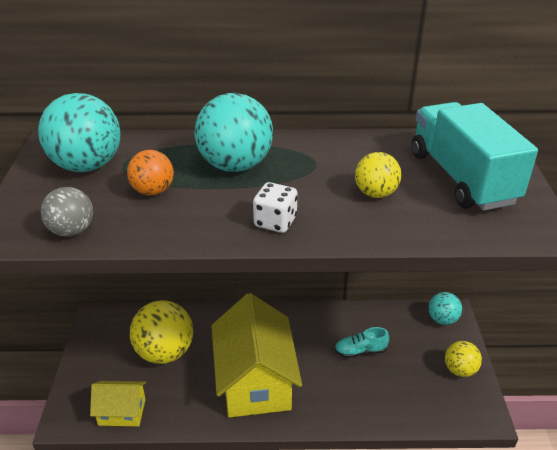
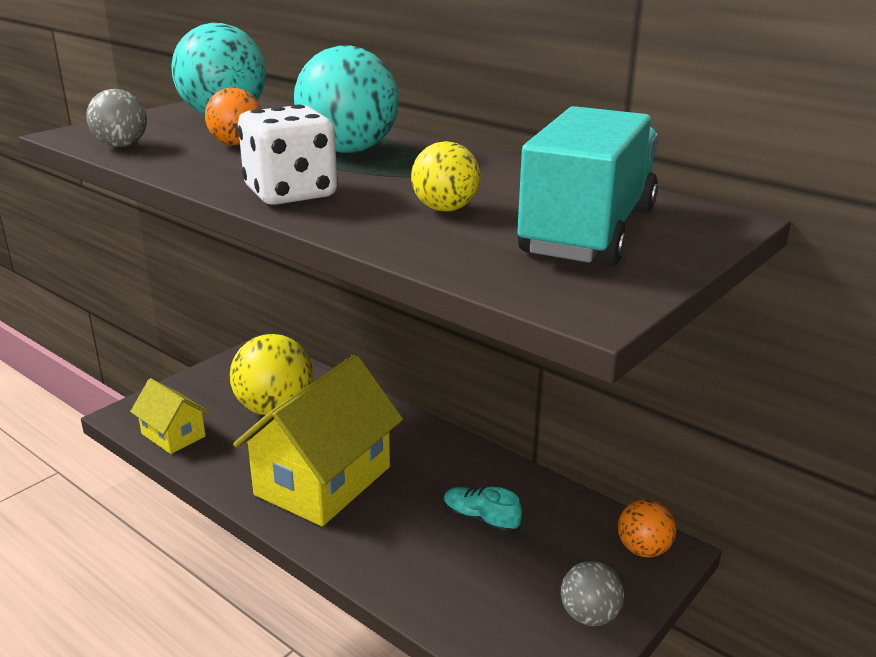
camera: 40 degrees right, 10 degrees down
(275, 222) = (290, 193): white dice -> white dice, size x1.61
(442, 319) = (643, 549): turquoise ball -> orange ball
(460, 370) = (589, 615): yellow ball -> grey ball

